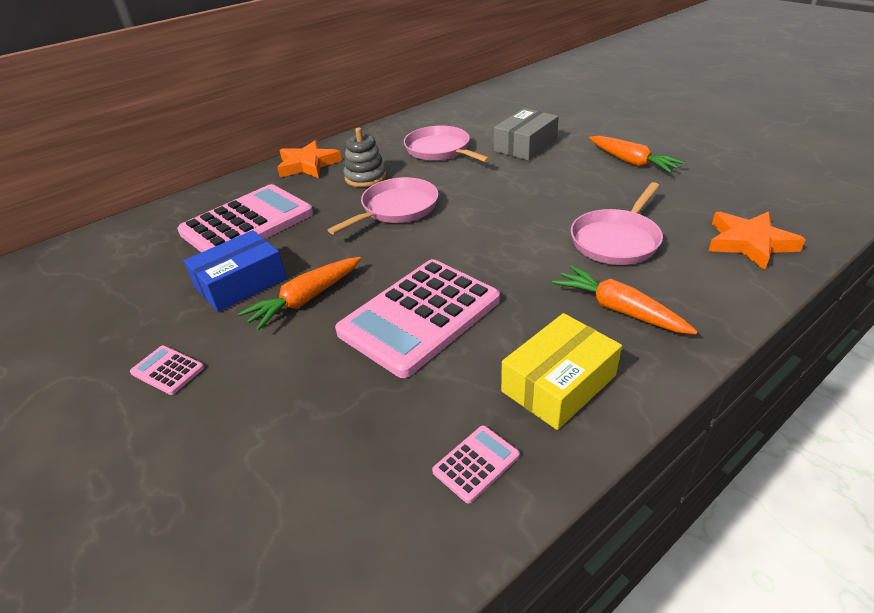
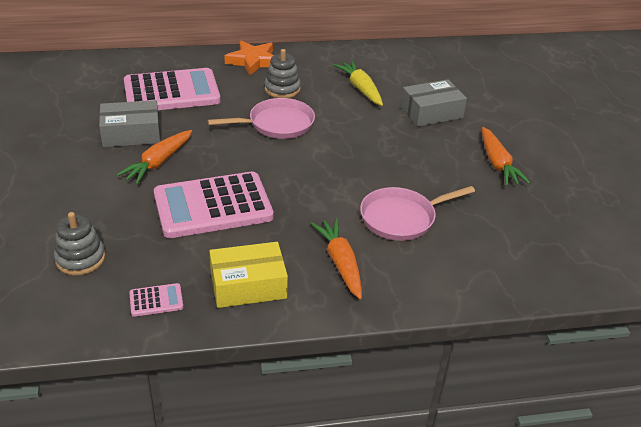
camera: 25 degrees right, 0 degrees up
(168, 370) = (49, 170): pink calculator -> none
(241, 283) = (131, 134): blue box -> grey box
(306, 299) = (158, 163): orange carrot -> orange carrot turned 45 degrees counterclockwise
(320, 463) = (80, 259): none -> grey stacking toy
(440, 150) = (360, 89): pink pan -> yellow carrot
(749, 243) = (497, 266): orange star -> none

